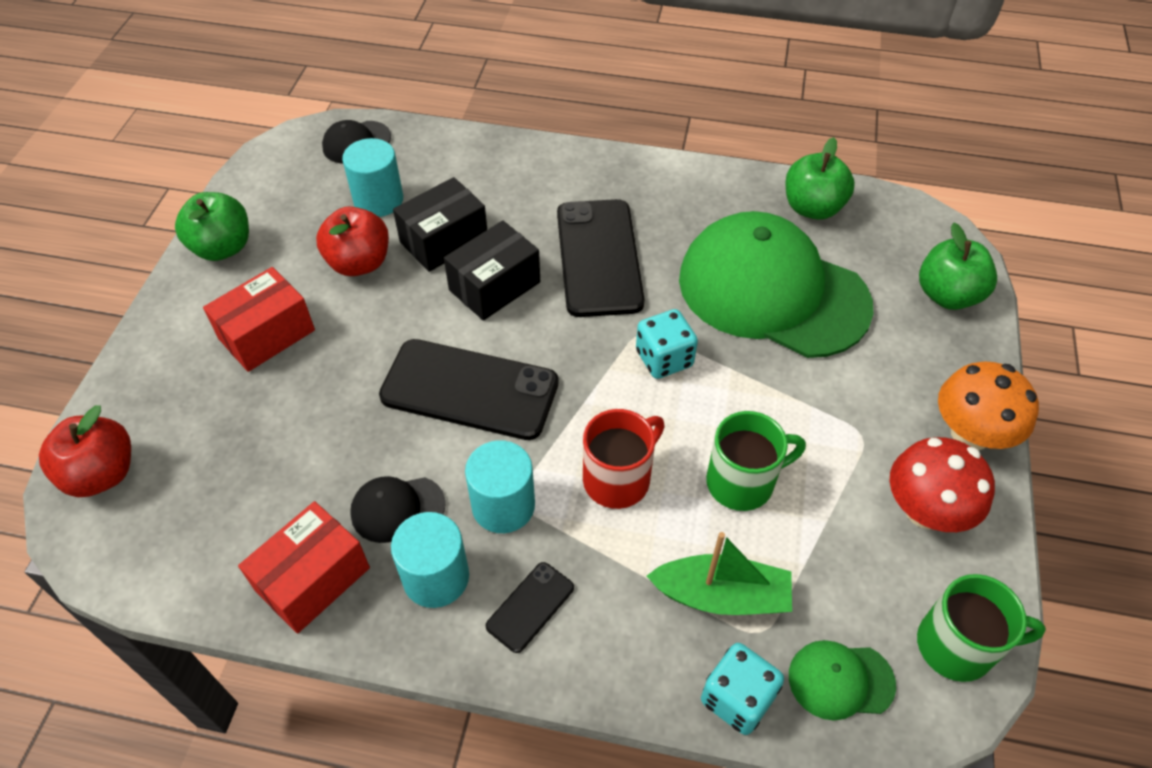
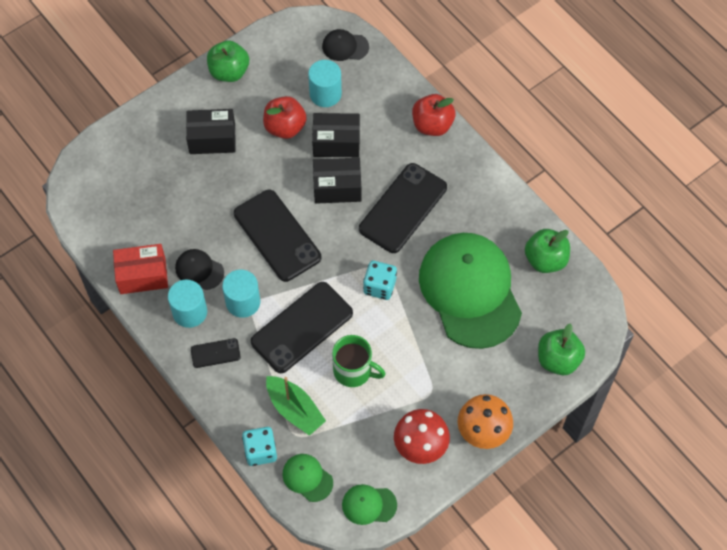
camera: 40 degrees right, 10 degrees up
(102, 474) = (96, 163): red apple -> red apple (432, 125)
(267, 334) = (212, 139): red box -> black box
(618, 479) = (302, 327): red mug -> black phone
(957, 646) = (369, 505): green mug -> green cap

